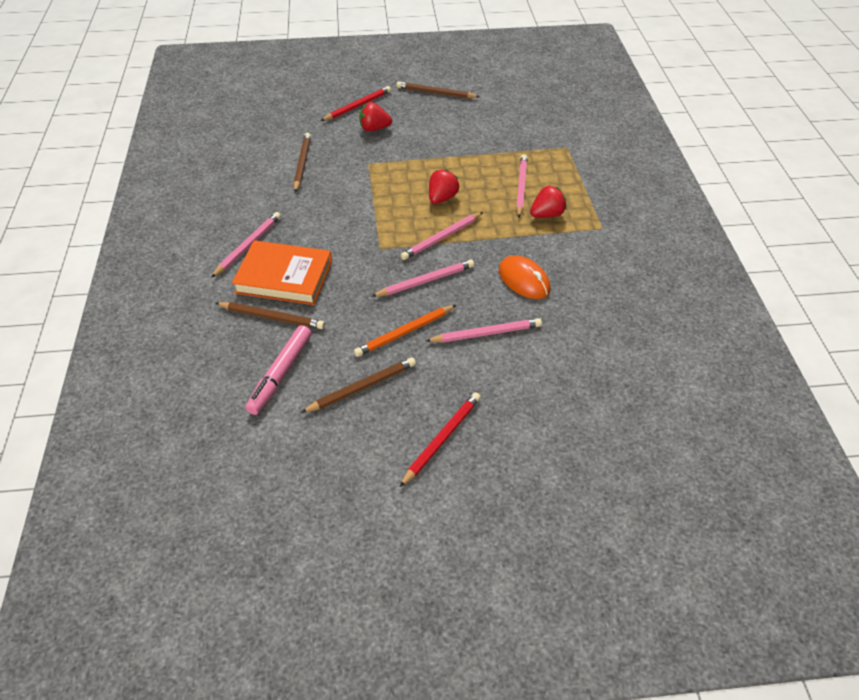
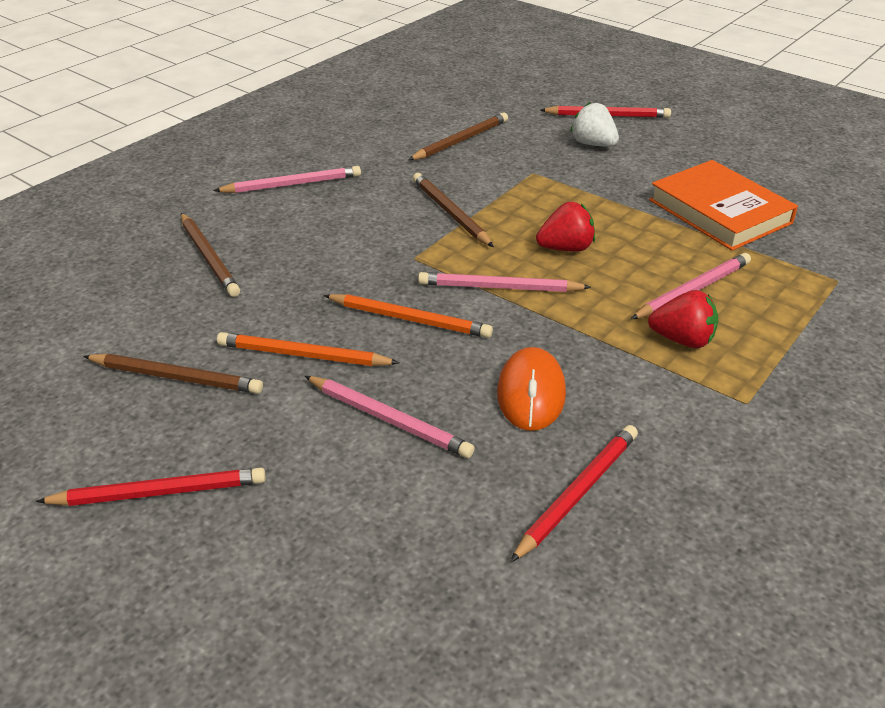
camera: 45 degrees right, 10 degrees down
(281, 374) = (132, 311): pink marker -> none
(284, 277) = (278, 229): orange book -> orange book (719, 211)
(374, 129) = (593, 144): red strawberry -> white strawberry
(425, 281) = (409, 319): pink pencil -> orange pencil
(436, 93) = (728, 142): brown pencil -> brown pencil (450, 213)
(595, 309) = (577, 493): none -> red pencil

